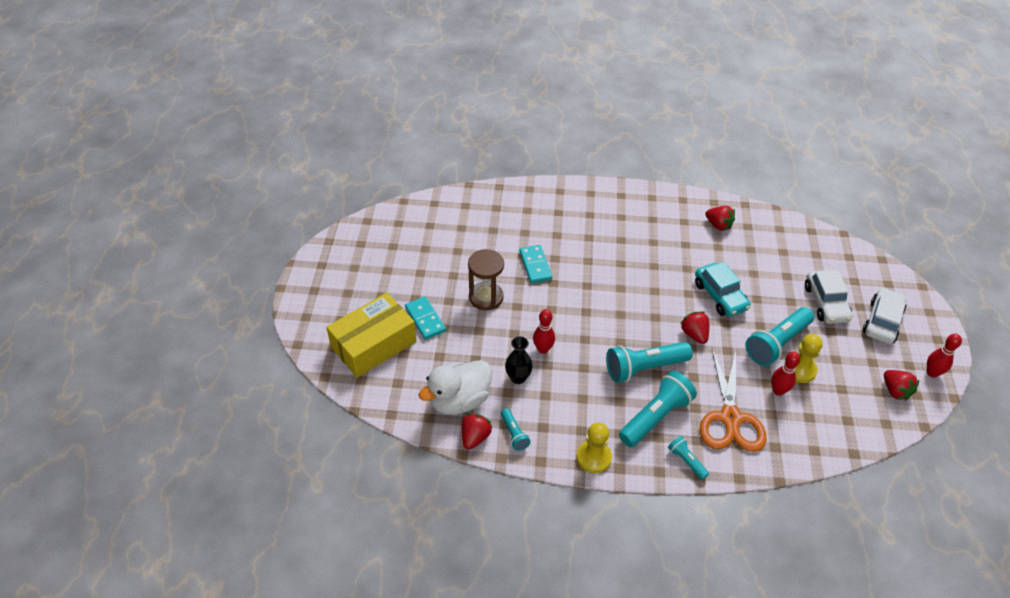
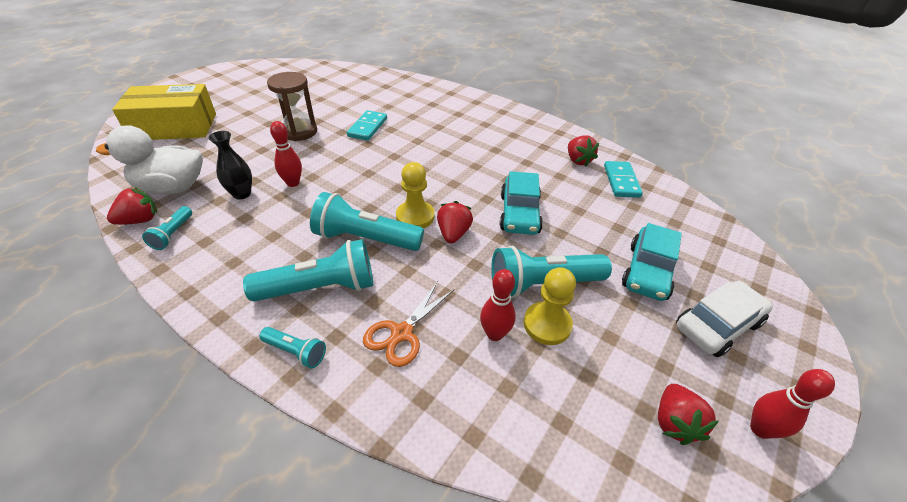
camera: 30 degrees right, 5 degrees down
(425, 319) = (233, 127): turquoise domino -> turquoise domino (621, 181)
(593, 457) = (209, 293): yellow pawn -> yellow pawn (415, 216)
(686, 461) = (296, 352): turquoise flashlight -> turquoise flashlight turned 120 degrees clockwise
(730, 418) = (401, 333): orange scissors -> orange scissors, size x0.61
(826, 303) = (647, 272): white car -> turquoise car

